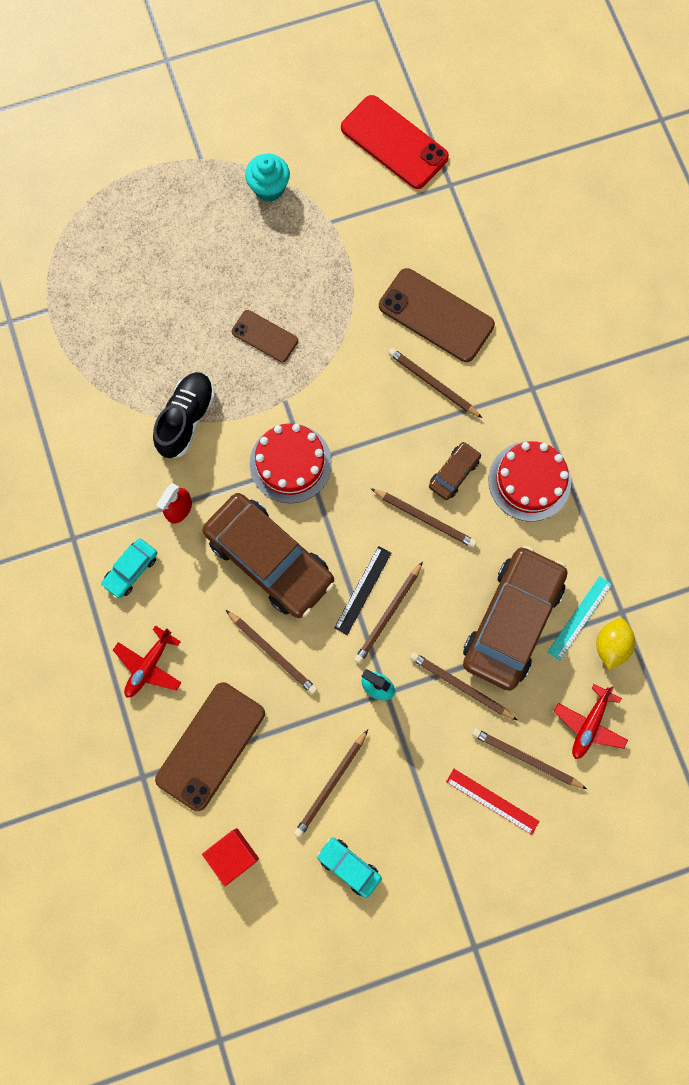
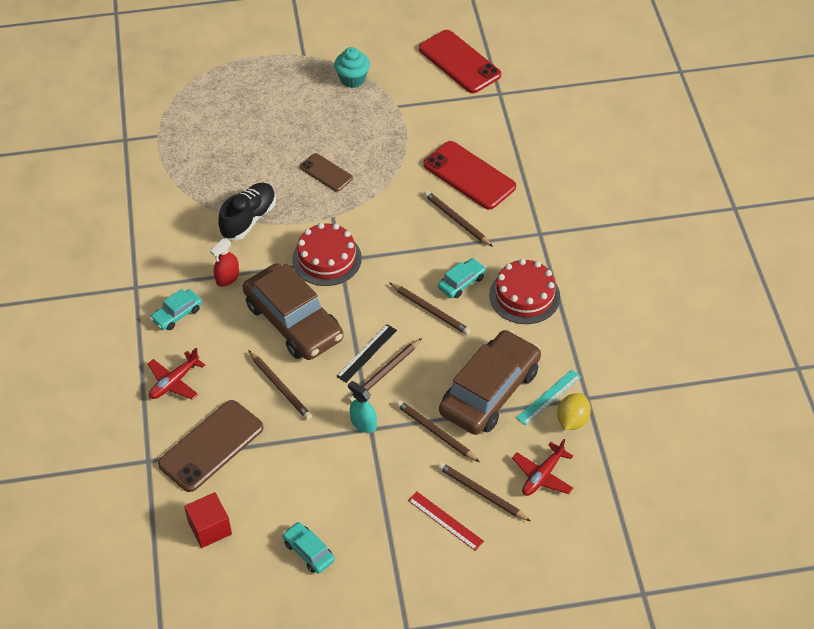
camera: 10 degrees right, 25 degrees down
(331, 784) = (307, 488): brown pencil -> none
(436, 315) = (469, 176): brown phone -> red phone
(454, 473) = (461, 282): brown car -> turquoise car

